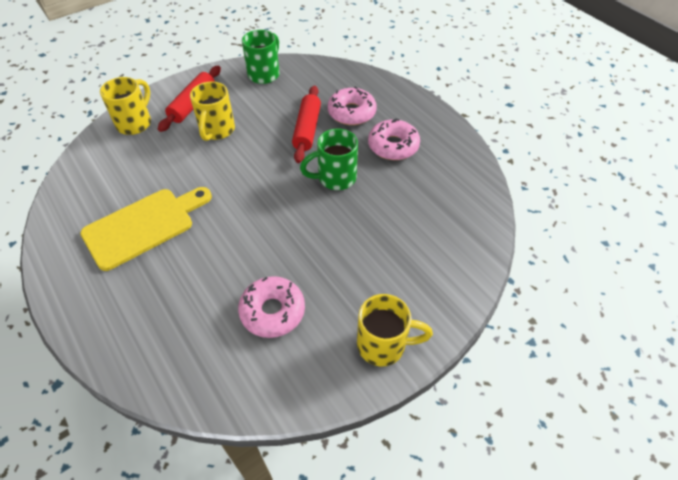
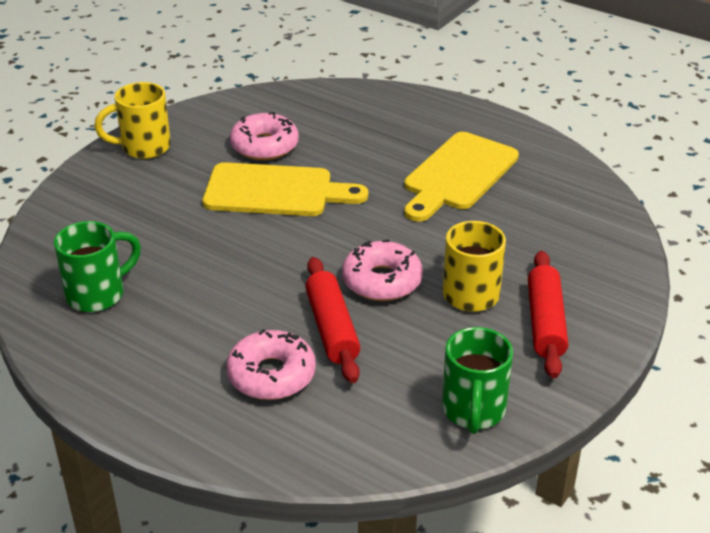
camera: 160 degrees right, 15 degrees down
(135, 123) = (600, 274): yellow mug -> none
(289, 249) = (275, 191): none -> yellow cutting board
(335, 178) = (255, 272): green mug -> green mug (98, 294)
(393, 146) = (182, 336): pink donut -> pink donut (382, 281)

